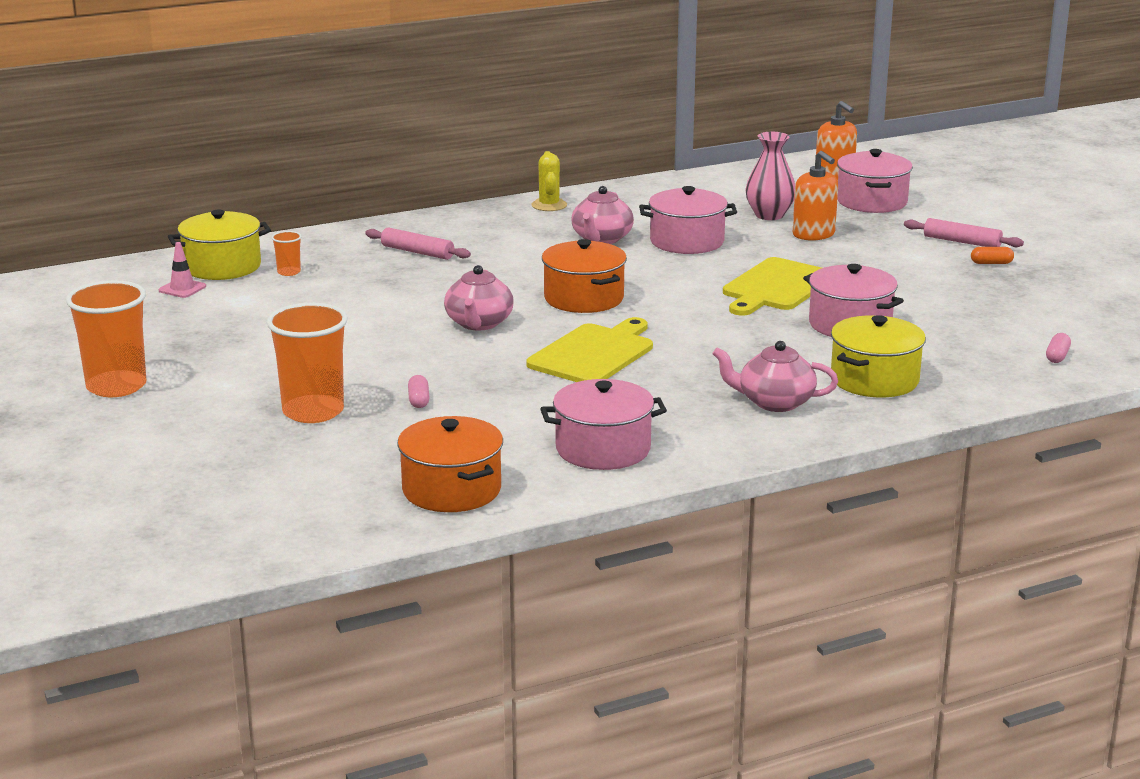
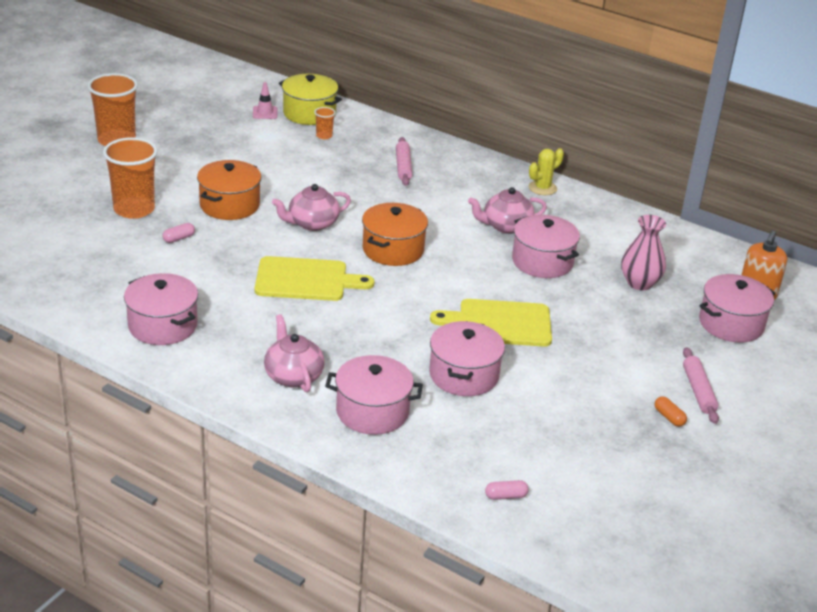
camera: 55 degrees right, 10 degrees up
(451, 490) = (66, 288): orange pot -> orange pot (229, 205)
(813, 234) = (624, 313): orange soap dispenser -> none
(874, 380) = (372, 411): yellow pot -> pink pot

